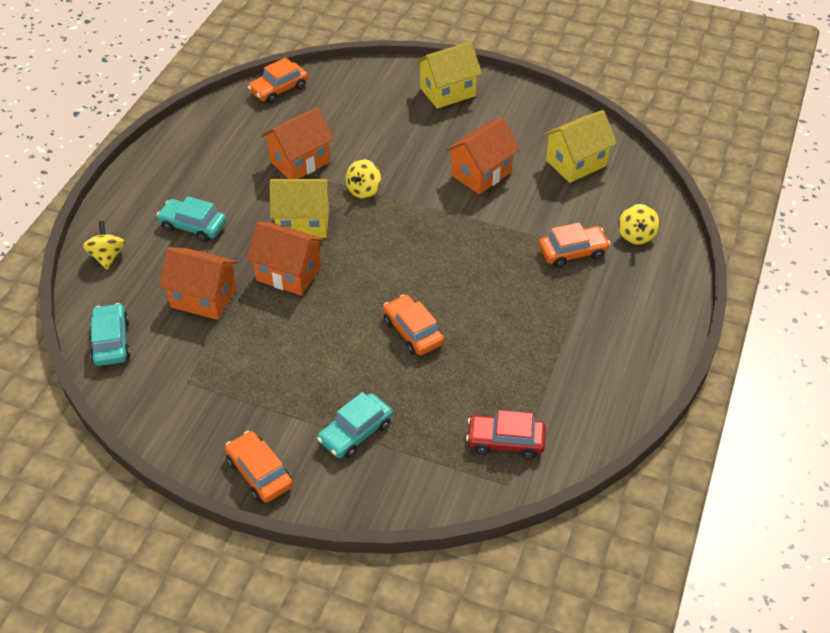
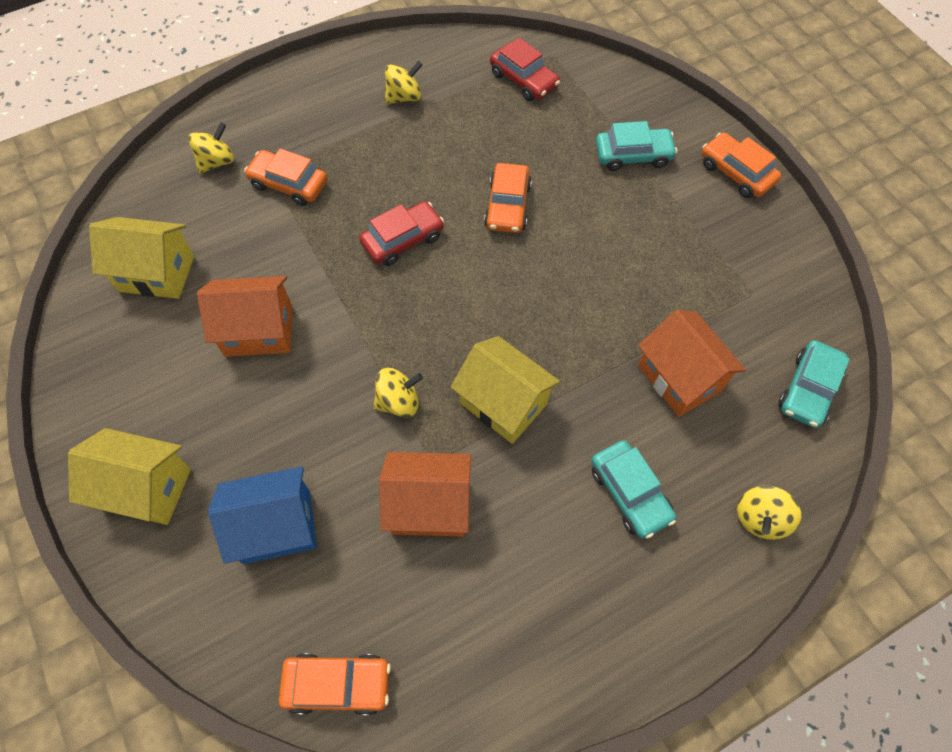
camera: 140 degrees left, 15 degrees up
(259, 473) = (736, 173): orange car -> orange car turned 135 degrees clockwise
(288, 273) = (570, 347): orange house -> none
(368, 114) = (277, 526): none -> blue house
(458, 267) = (403, 240): none -> red car
(578, 361) = (404, 97): none -> yellow spinning top

